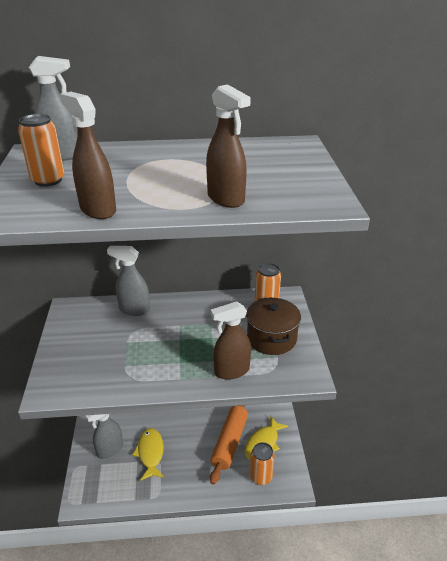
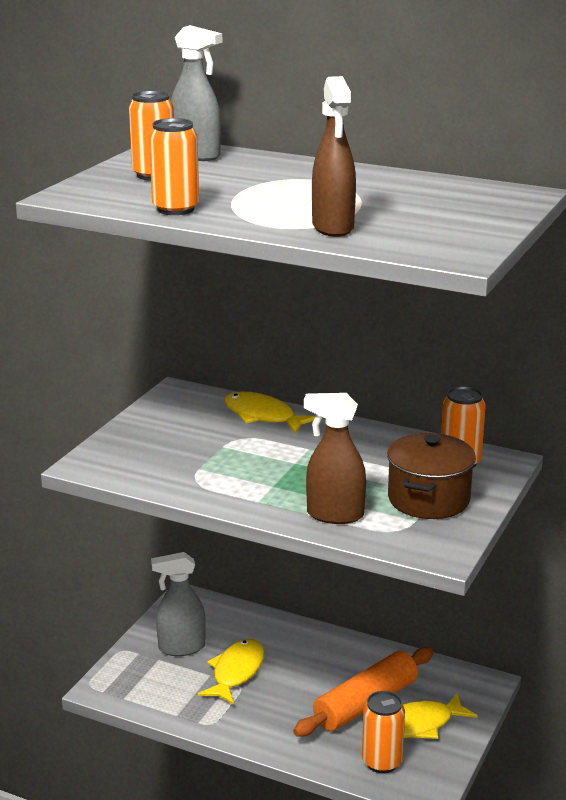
camera: 30 degrees right, 10 degrees down
(97, 210) = (176, 209): brown spray bottle -> orange can
(134, 309) = (262, 416): grey spray bottle -> yellow fish

